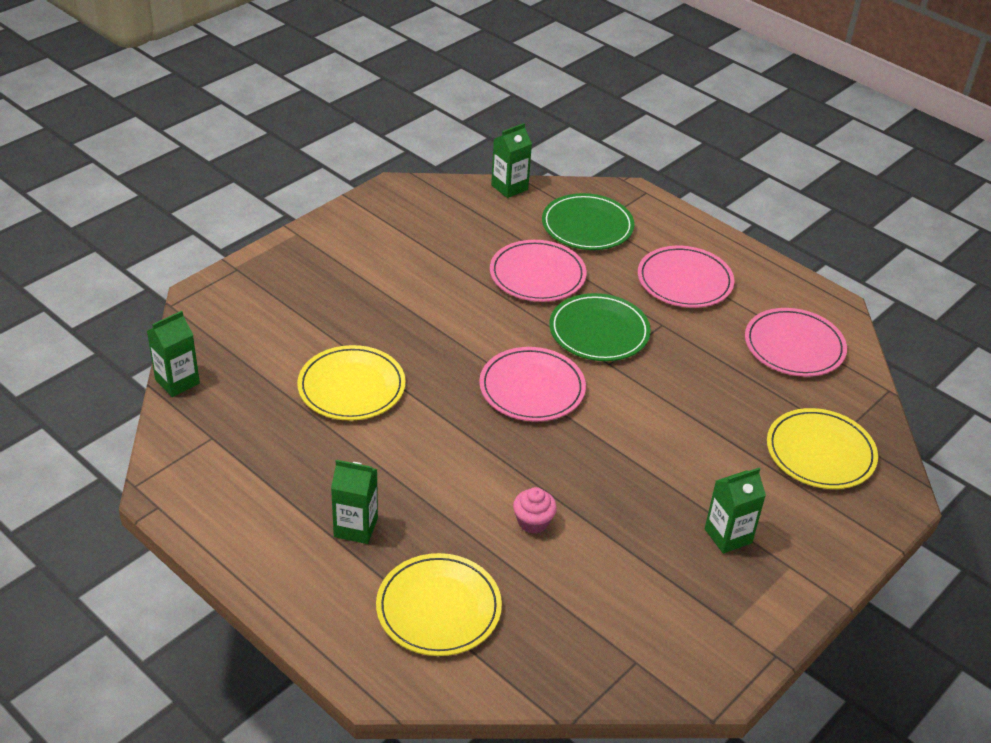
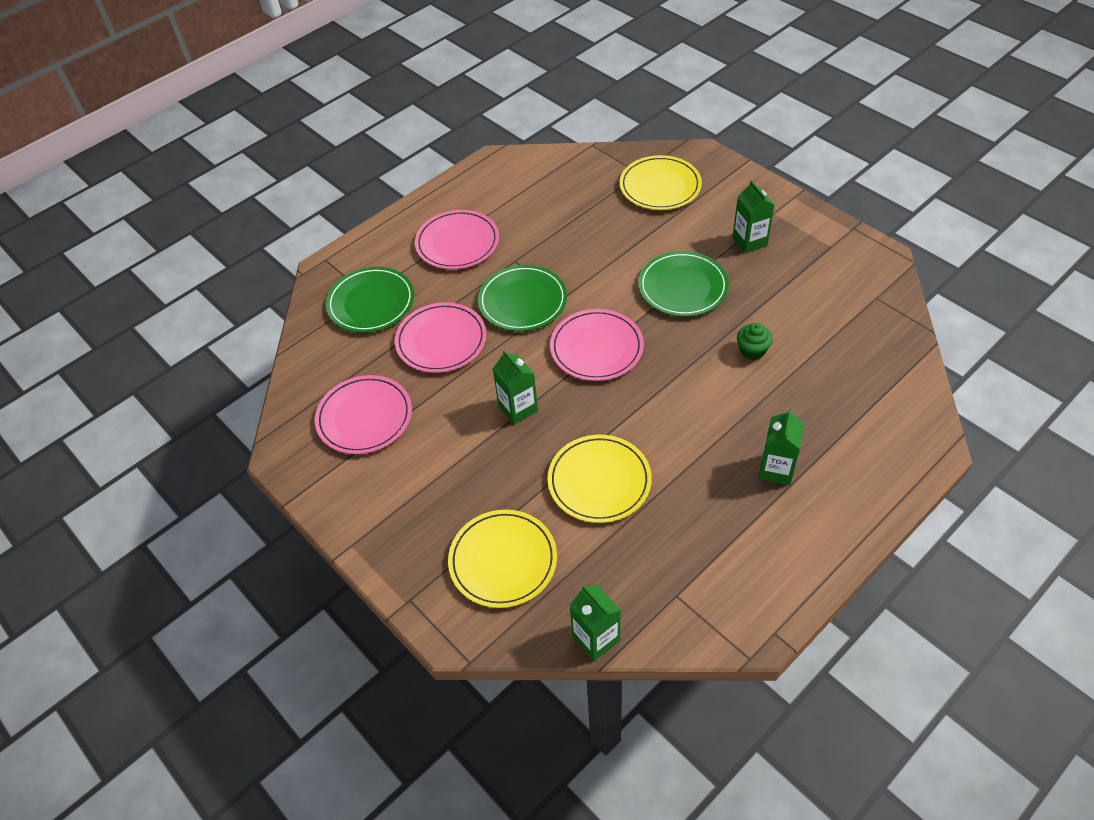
camera: 80 degrees left, 10 degrees up
(438, 608) = (852, 410): yellow plate -> yellow plate (503, 560)
(509, 187) = (298, 359): green carton -> green carton (518, 408)
(533, 522) = (752, 350): pink cupcake -> green cupcake
(635, 465) = (682, 287): none -> green plate
(794, 346) = (543, 187): pink plate -> pink plate (364, 417)

